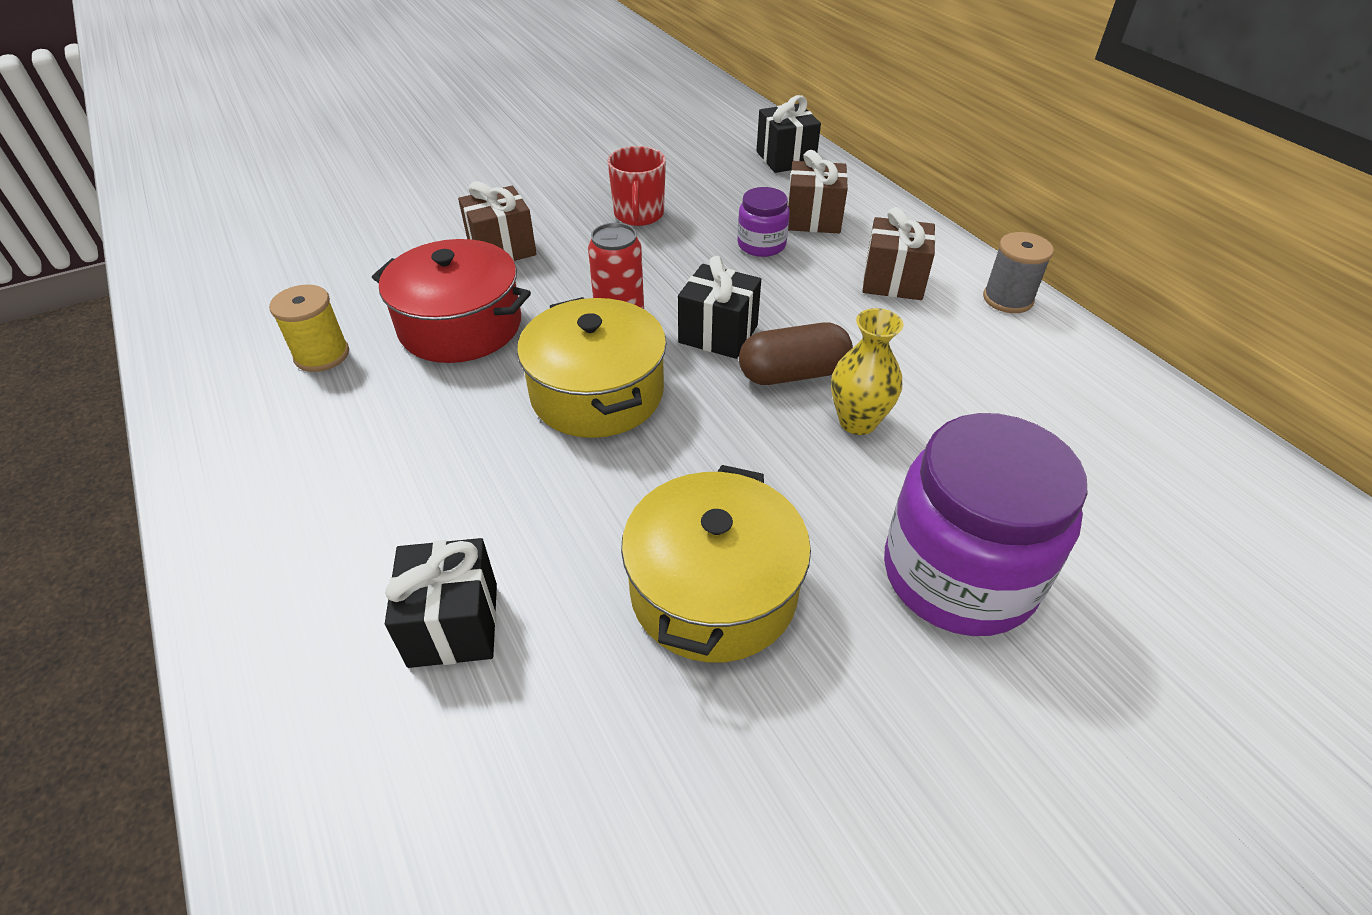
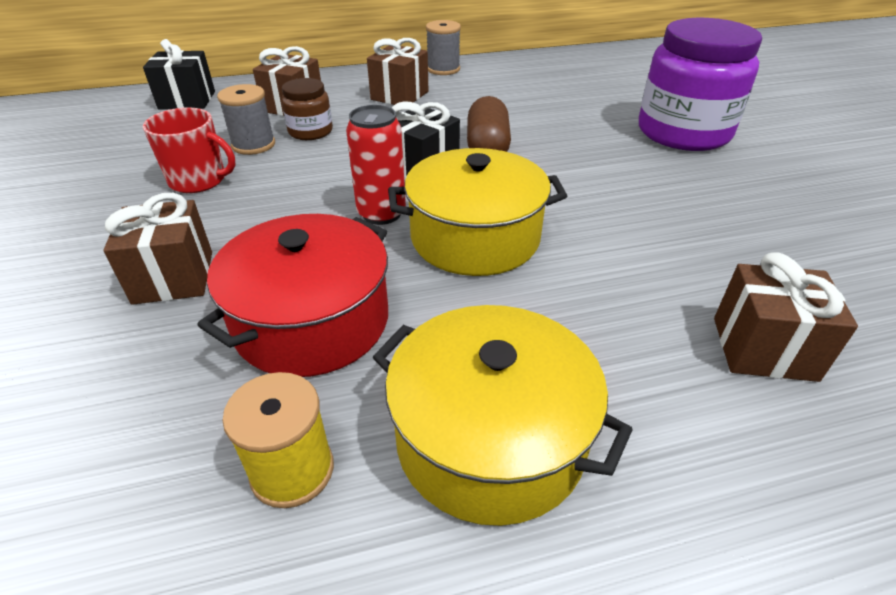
camera: 75 degrees left, 5 degrees down
(453, 624) = (763, 348): black gift -> brown gift
(713, 590) = (706, 213): yellow pot -> yellow pot (490, 439)
(715, 221) = (253, 145): none -> grey spool
(761, 245) = (310, 131): purple jar -> brown jar
(857, 421) = (547, 135): yellow vase -> none

